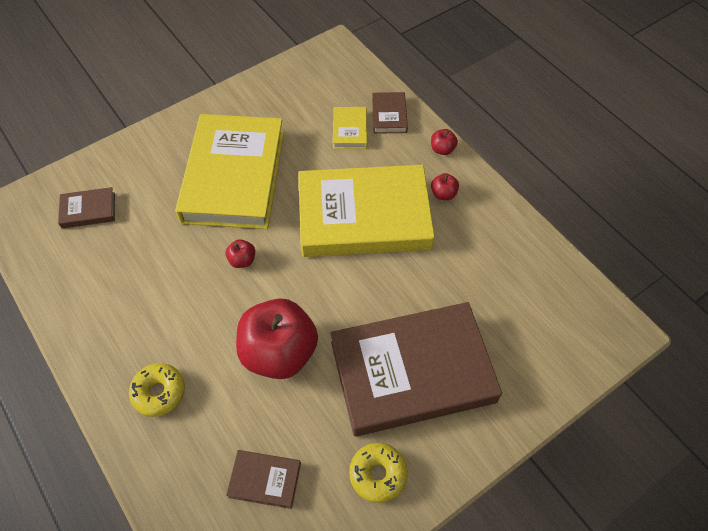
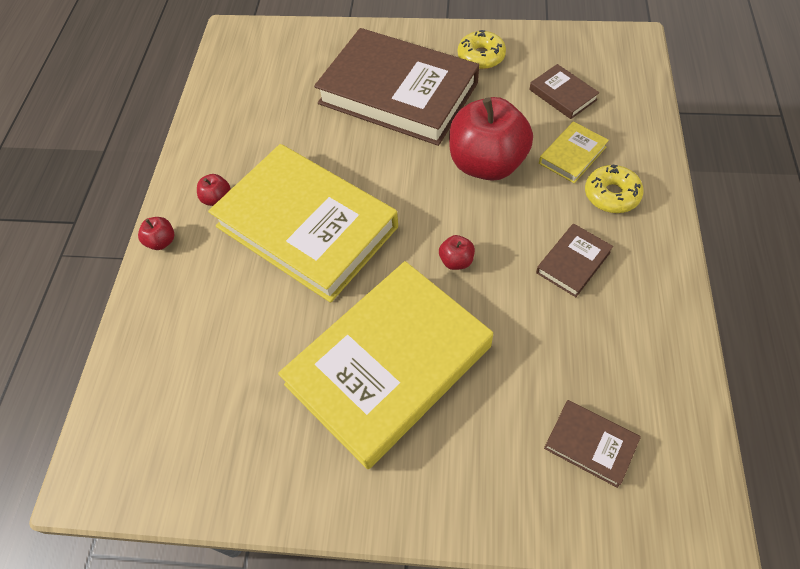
camera: 135 degrees left, 0 degrees up
(349, 130) = (215, 332): yellow book -> yellow book (572, 155)
(389, 115) = (157, 319): brown book -> brown book (573, 262)

